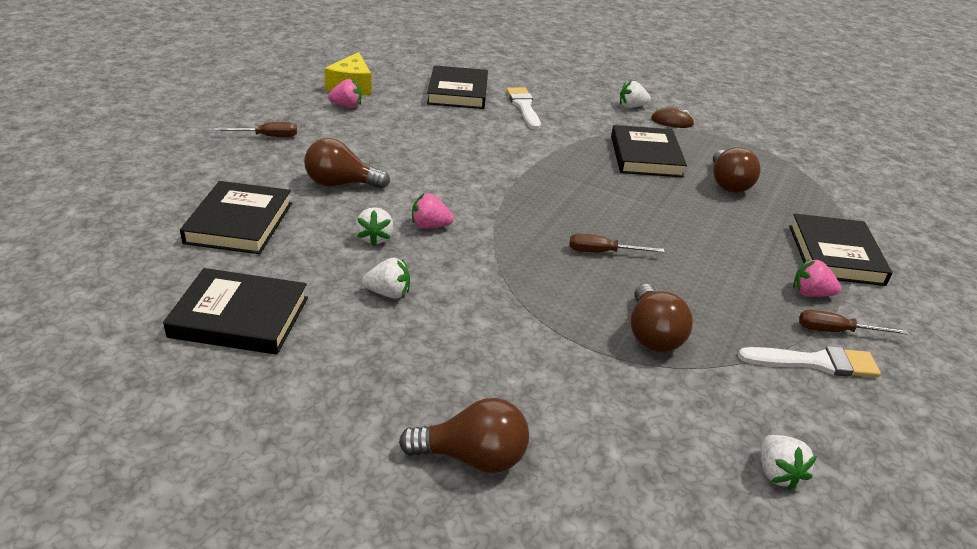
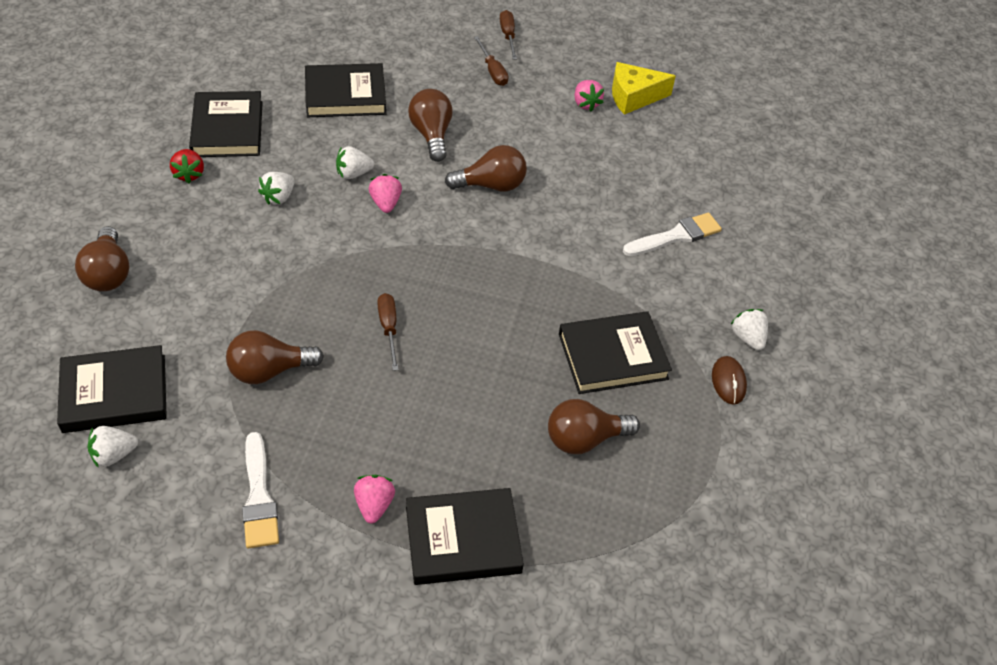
camera: 75 degrees right, 15 degrees up
(310, 360) = (189, 174): none -> red strawberry
(388, 293) = (279, 197): white strawberry -> white strawberry turned 45 degrees clockwise
(430, 167) = (491, 185): none -> brown light bulb
(458, 92) = (676, 177): black book -> black book (114, 393)
(836, 331) = (313, 521): brown screwdriver -> brown screwdriver (508, 36)

